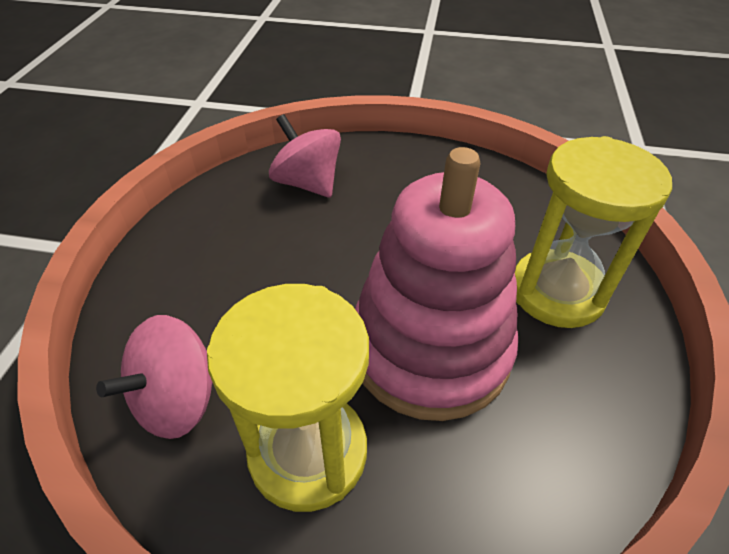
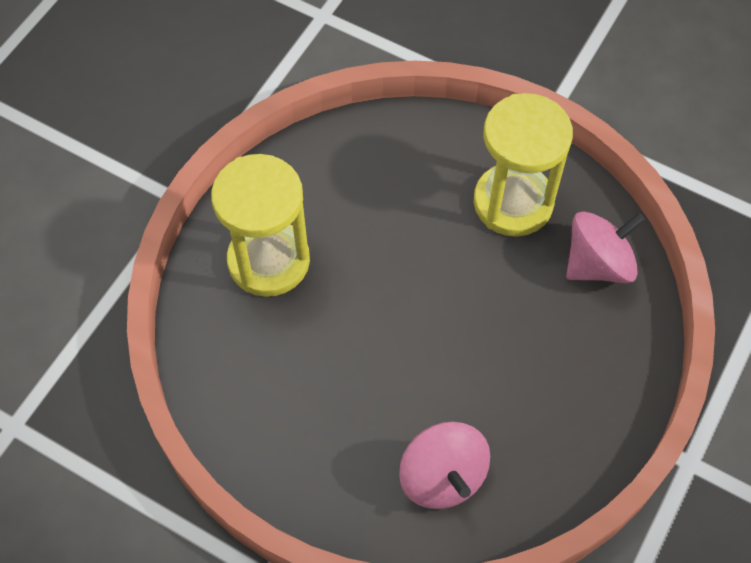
camera: 160 degrees left, 15 degrees up
(430, 349) = (400, 245): pink stacking toy -> none

